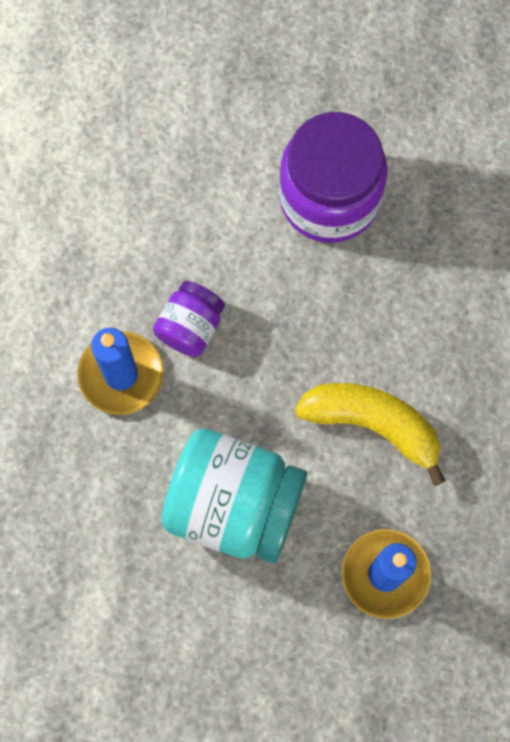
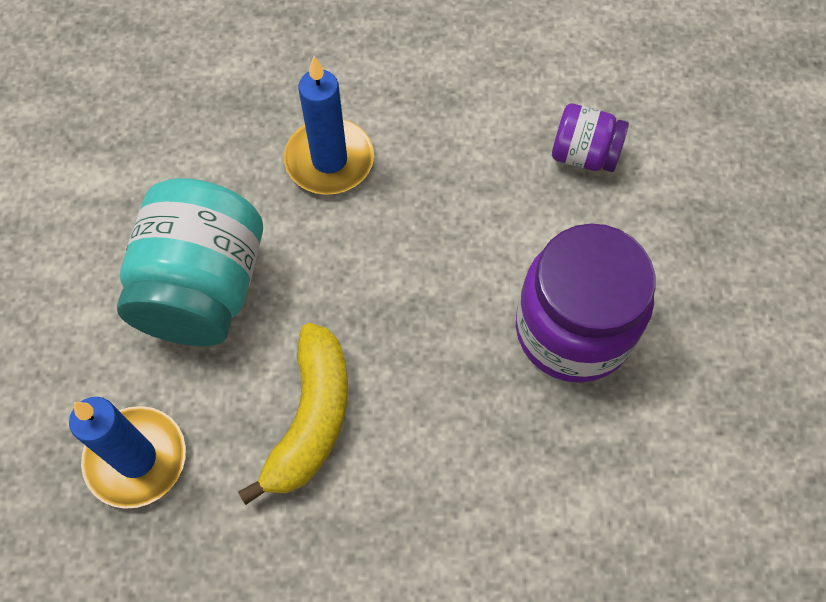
camera: 80 degrees right, 10 degrees down
(190, 326) = (392, 214): purple jar -> purple jar (584, 154)

